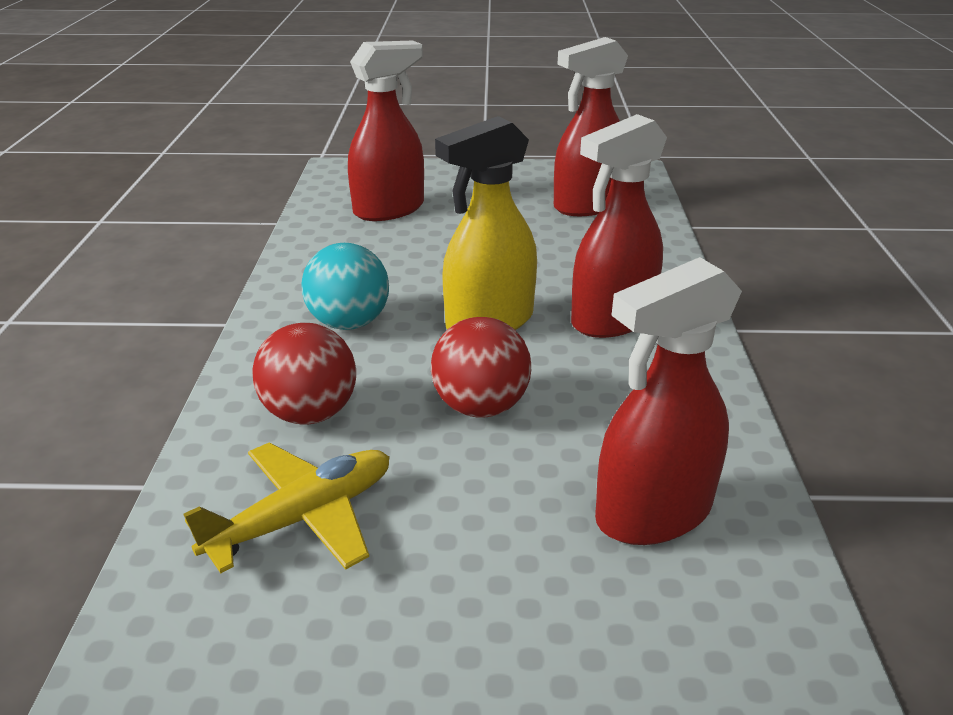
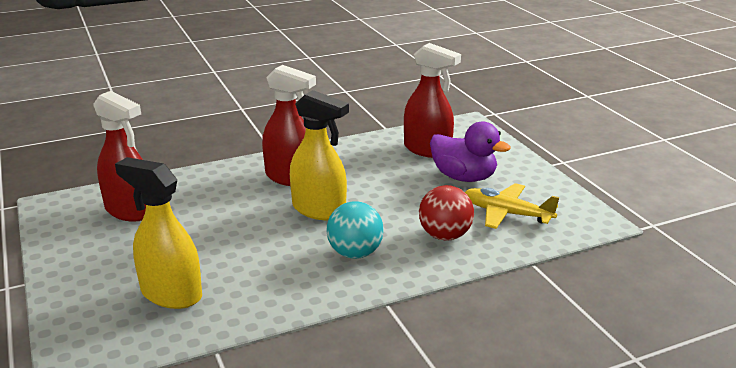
camera: 115 degrees left, 5 degrees down
(389, 209) = (171, 294): red spray bottle -> yellow spray bottle
(480, 407) = (397, 194): red ball -> none
(487, 519) = (464, 177): none -> purple duck

